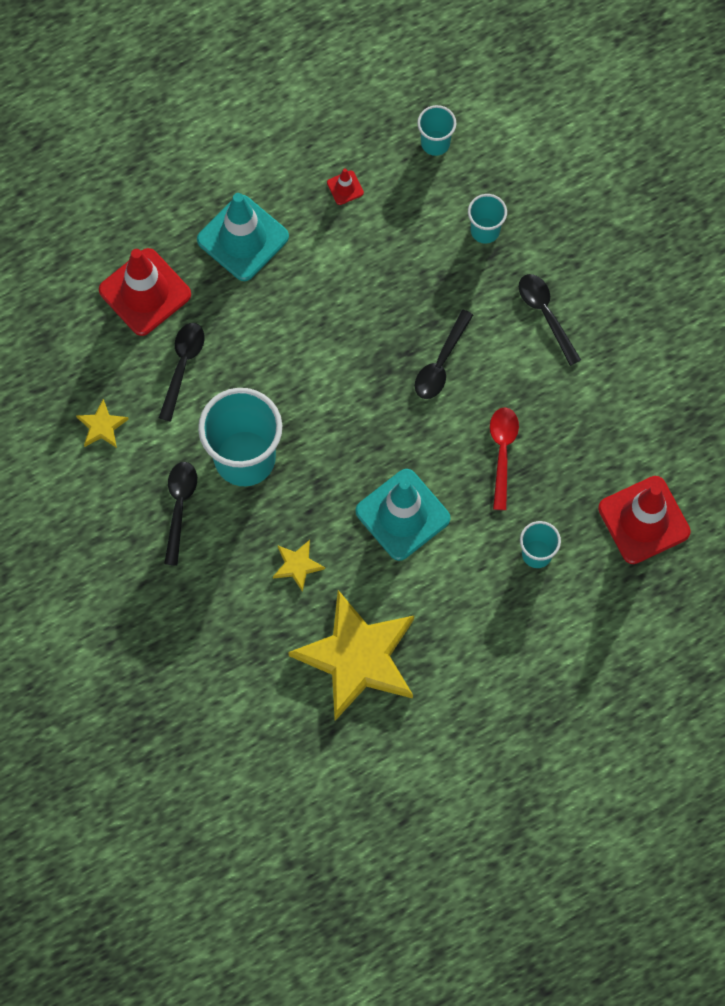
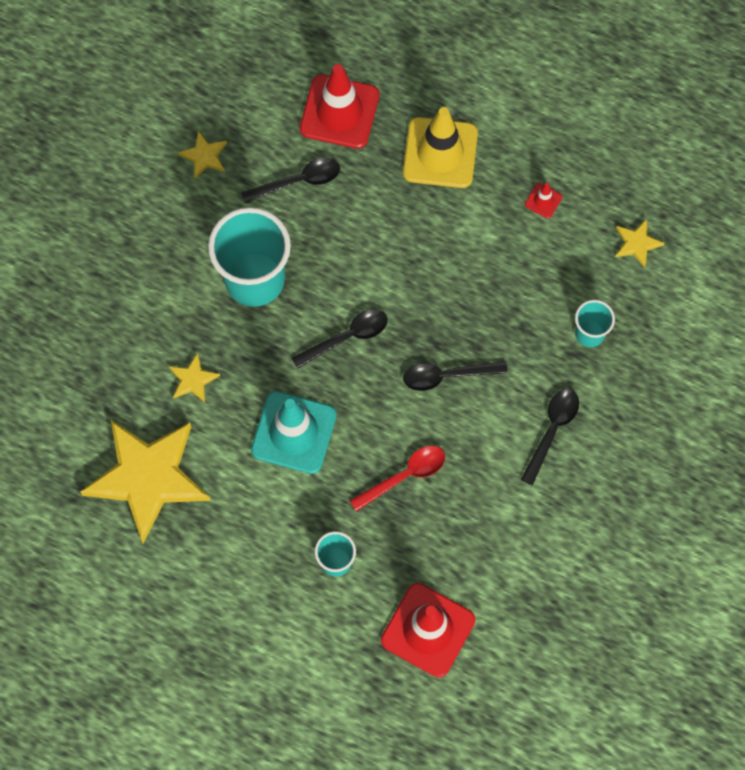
camera: 55 degrees right, 0 degrees up
(179, 507) = (179, 258): black spoon -> black spoon (347, 337)
(243, 238) = (440, 153): turquoise traffic cone -> yellow traffic cone
(435, 143) = (637, 243): turquoise cup -> yellow star

